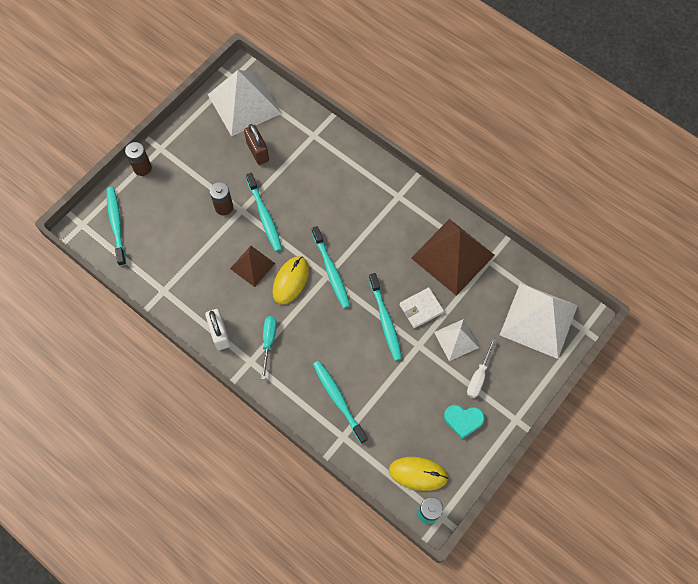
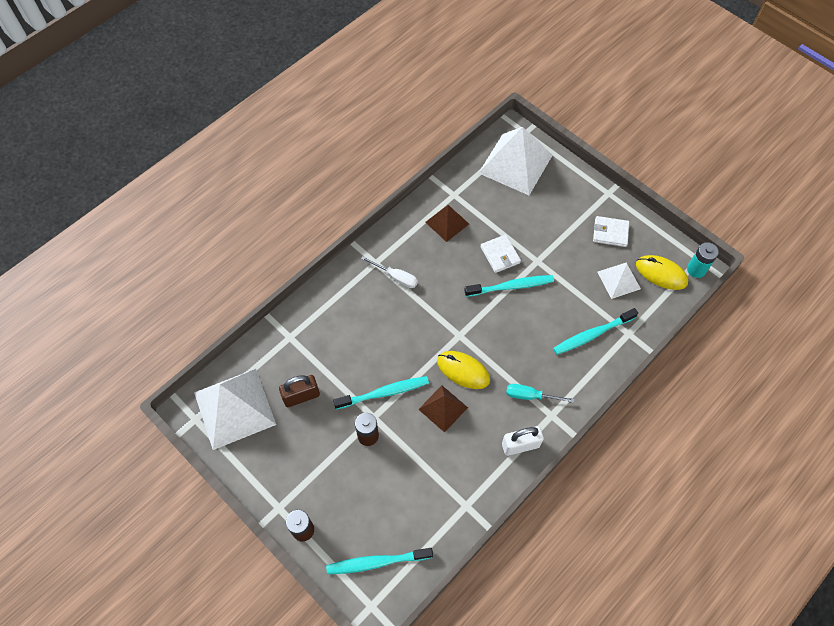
camera: 85 degrees left, 5 degrees down
(331, 271) = (454, 331): turquoise toothbrush -> none
(418, 474) = (661, 273): yellow mouse -> yellow mouse turned 75 degrees counterclockwise
(452, 256) = (447, 223): brown pyramid -> brown pyramid, size x0.54
(456, 340) = (532, 229): white pyramid -> white pyramid (619, 280)
(463, 420) = (610, 233): turquoise heart -> white wallet
(478, 376) = (568, 216): white screwdriver -> white screwdriver (396, 277)

